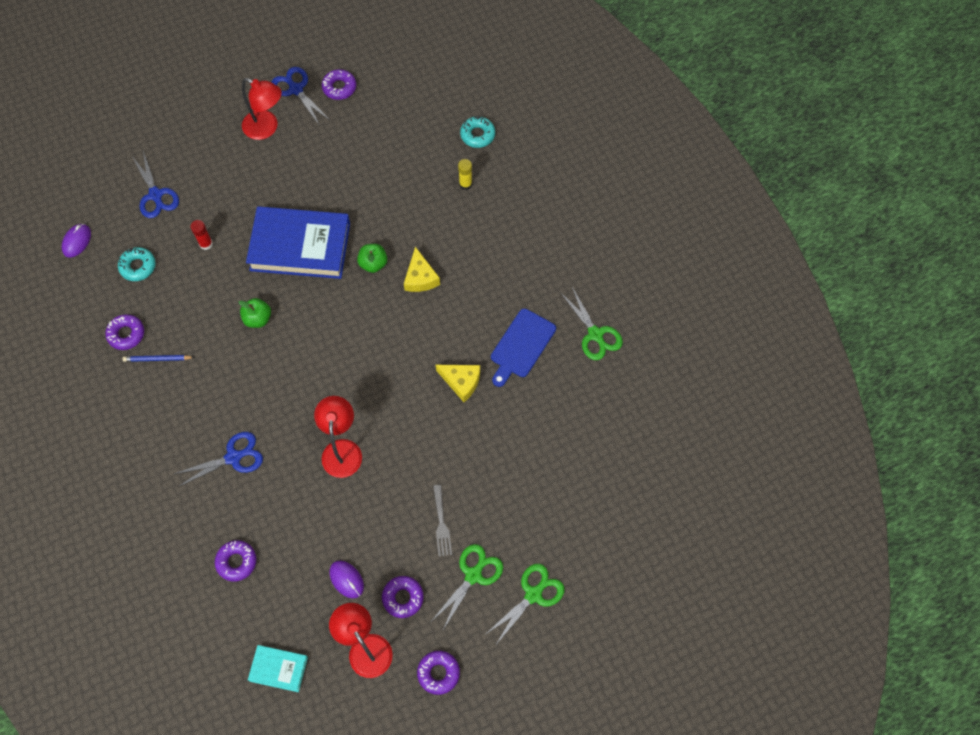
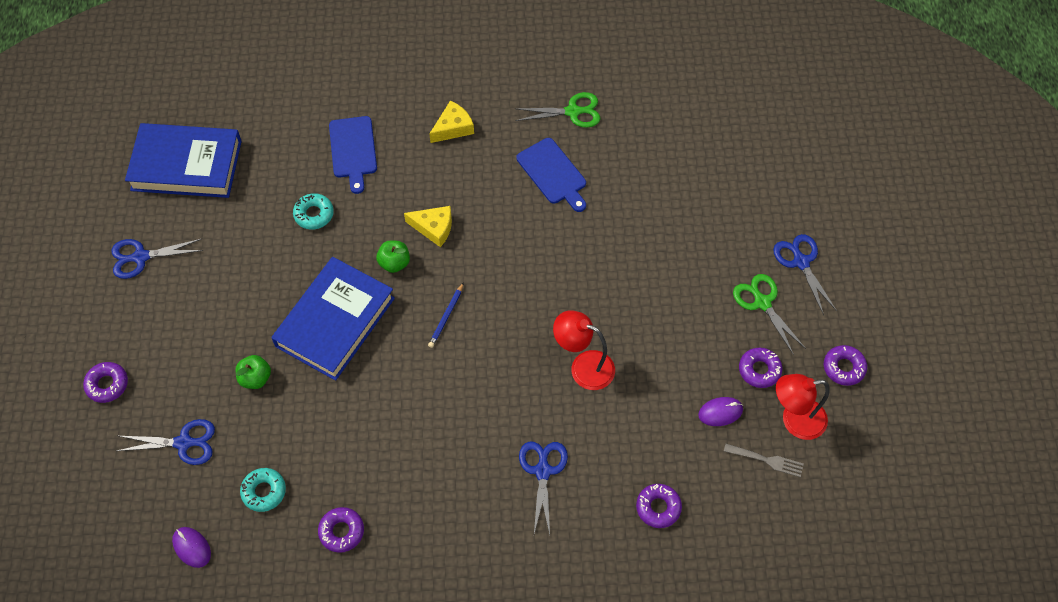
camera: 65 degrees left, 5 degrees down
(157, 359) = (390, 508): blue pencil -> blue pencil (446, 317)
(206, 244) = (277, 412): red glue stick -> none
(258, 319) = (396, 392): green apple -> green apple (255, 378)
(266, 128) = (171, 302): red lamp -> none
(278, 669) = (785, 506): turquoise book -> none
(339, 87) = (166, 216): purple donut -> purple donut (107, 384)
(391, 77) = (186, 165): none -> blue book
(441, 524) = (700, 309): grey fork -> grey fork (767, 460)
(461, 382) = (564, 237): yellow cheese -> yellow cheese (453, 128)
(465, 184) = (353, 150): yellow glue stick -> blue cutting board
(477, 135) = (304, 118): turquoise donut -> turquoise donut (314, 214)
(533, 594) = (801, 261): green scissors -> blue scissors

